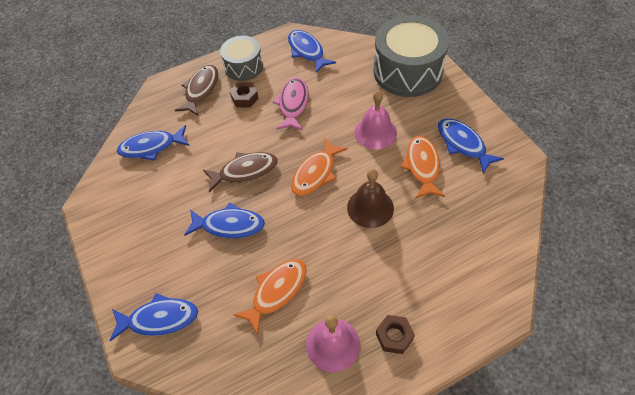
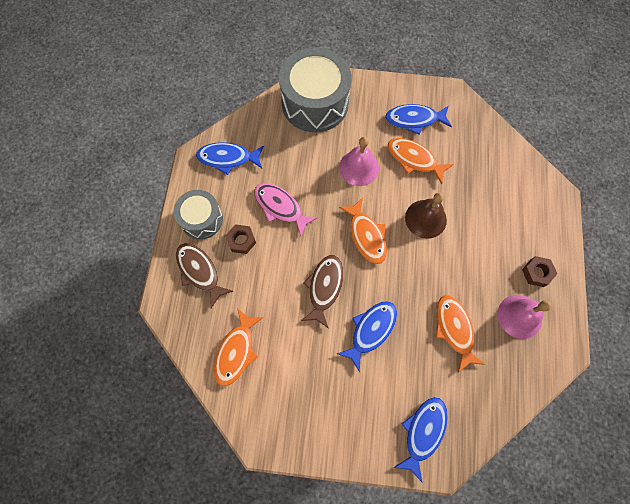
camera: 60 degrees left, 15 degrees up
(151, 147) = (236, 351): blue fish -> orange fish

